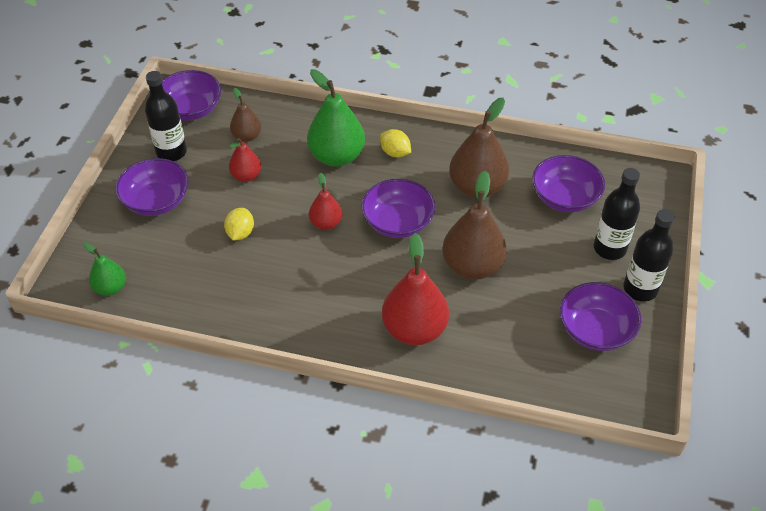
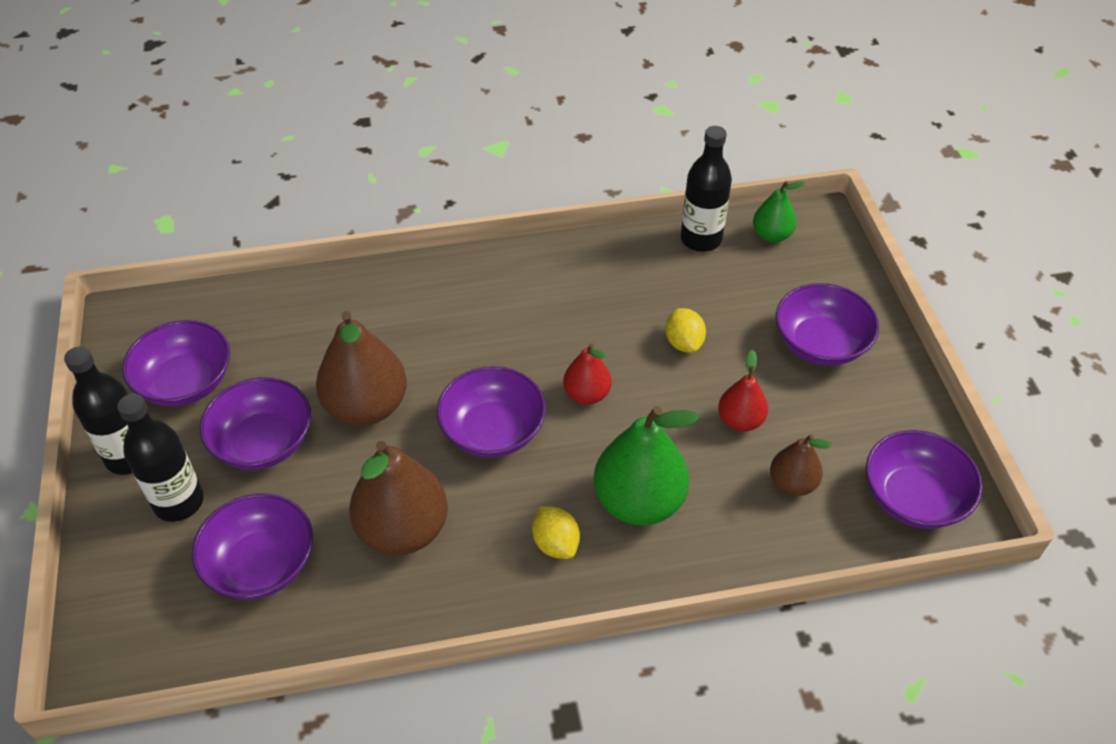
camera: 155 degrees right, 0 degrees up
(171, 152) = (870, 416): black bottle -> black bottle (701, 239)
(395, 153) = (555, 543): yellow lemon -> yellow lemon turned 45 degrees clockwise
(414, 330) = (407, 309): red pear -> none
(548, 267) = (263, 442): none -> purple bowl

